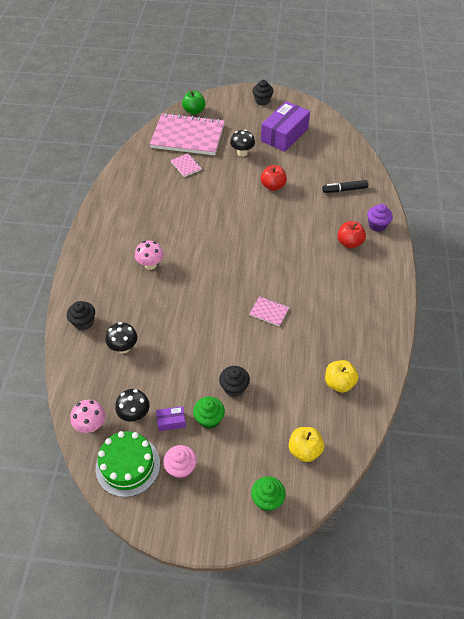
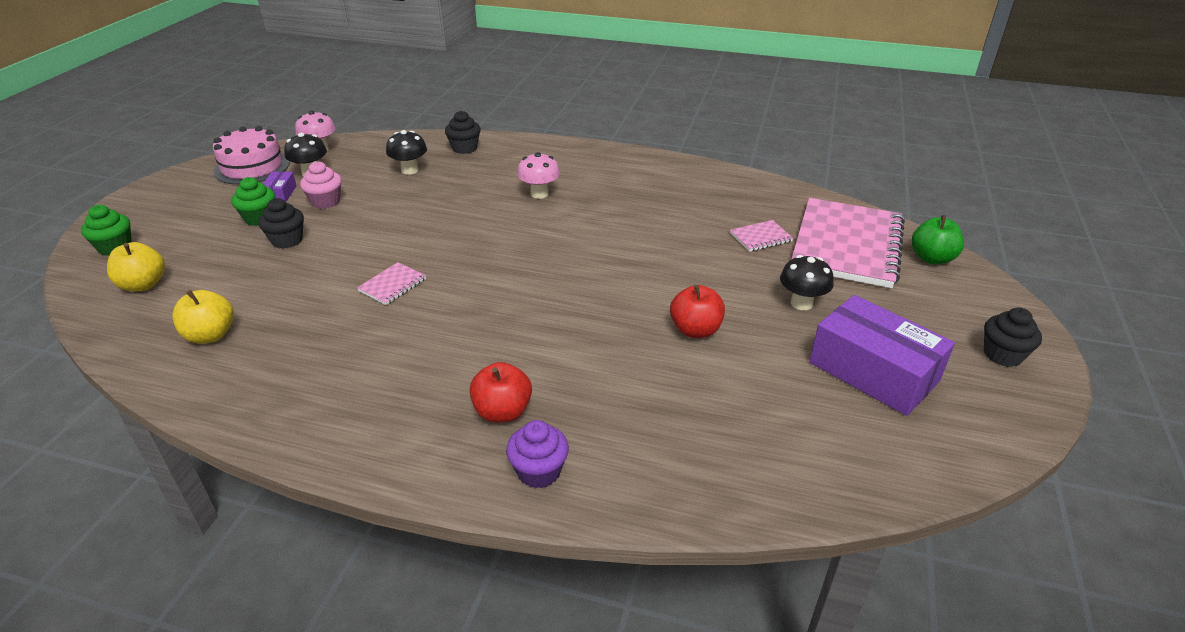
camera: 100 degrees right, 15 degrees down
(128, 465) = (252, 167): green cake -> pink cake
(181, 468) = (216, 196): pink cupcake -> pink cupcake (325, 202)
(344, 190) = (670, 439): black marker -> none

